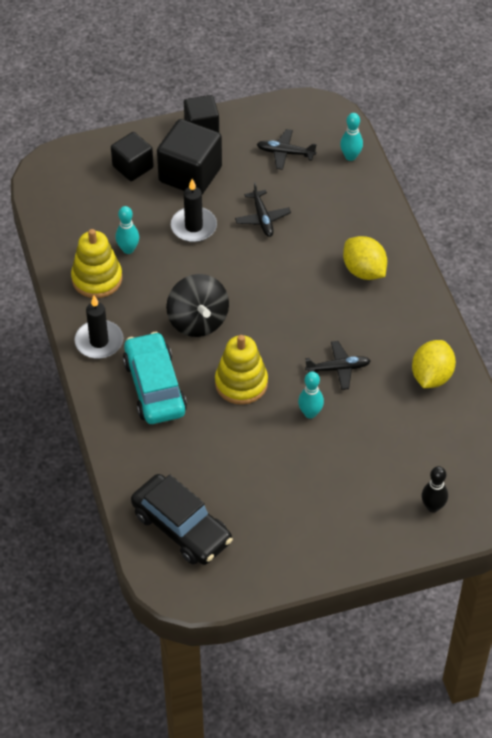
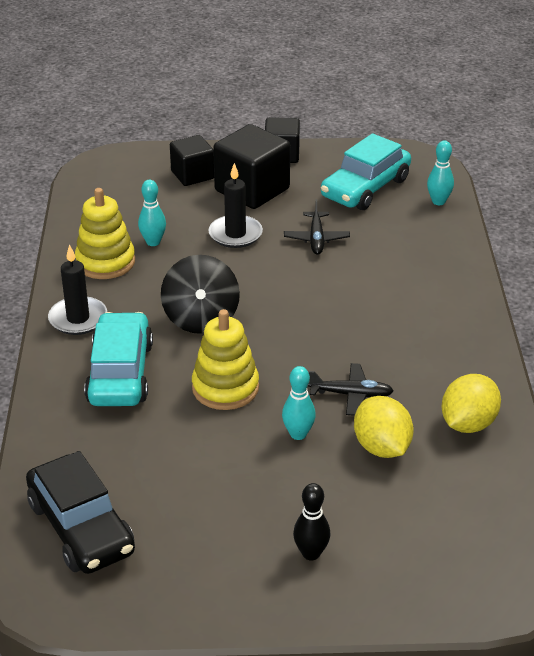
camera: 15 degrees right, 15 degrees down
(285, 153) = (365, 188): black plane -> turquoise car
(364, 271) = (418, 305): yellow lemon -> yellow lemon (381, 447)
(432, 507) = (423, 571): black bowling pin -> black bowling pin (311, 553)

